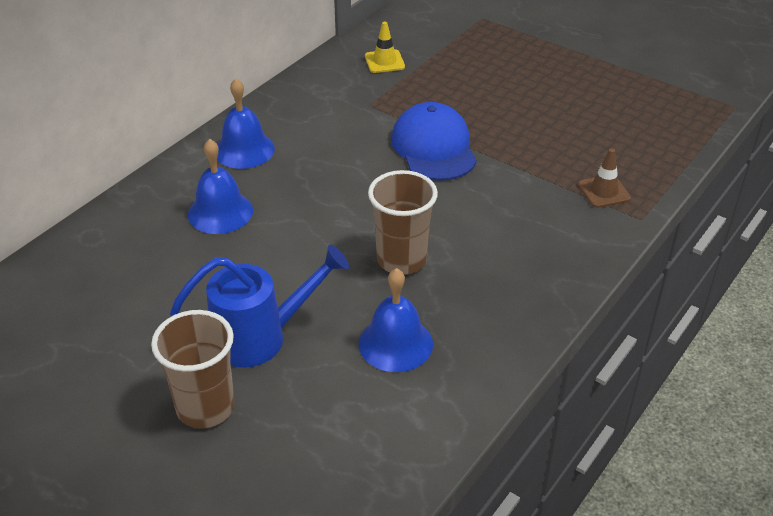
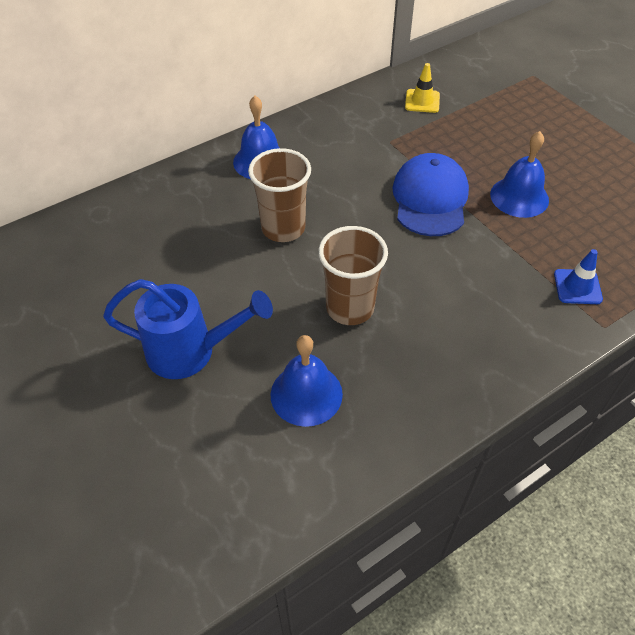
camera: 20 degrees right, 10 degrees up
(205, 407) = (114, 408): brown cup -> brown cup (283, 228)
(220, 212) = (213, 217): blue bell -> blue bell (519, 197)
(604, 191) = (577, 287): brown traffic cone -> blue traffic cone

